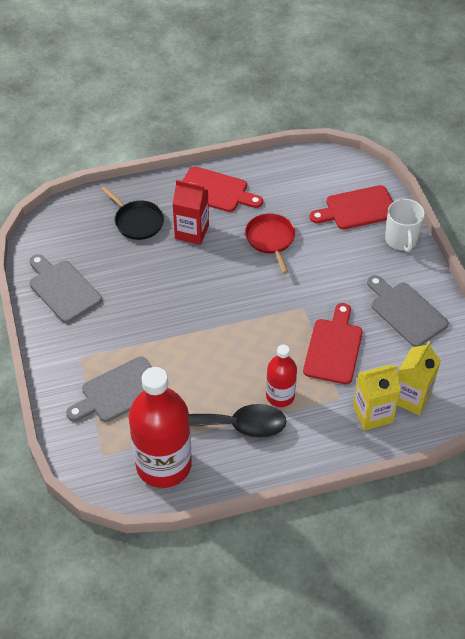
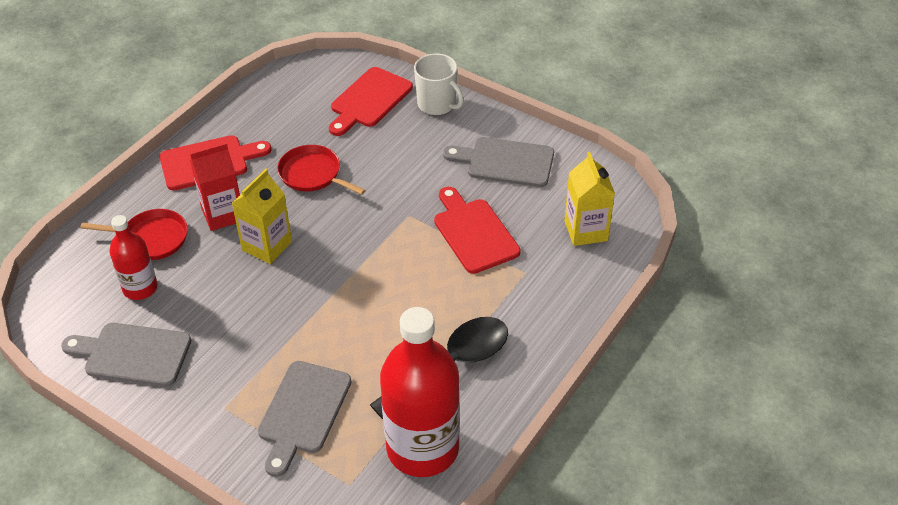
camera: 40 degrees left, 5 degrees down
(137, 221) = (151, 238): black pan -> red pan
(280, 396) = (469, 307): red bottle -> red bottle (140, 288)
(372, 414) = (567, 266): yellow carton -> yellow carton (267, 246)

